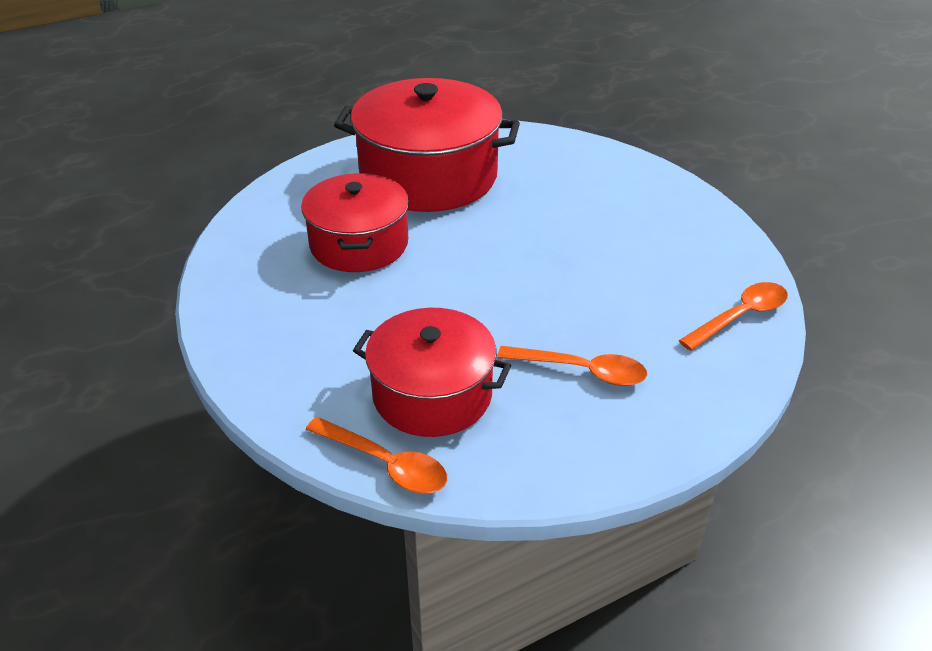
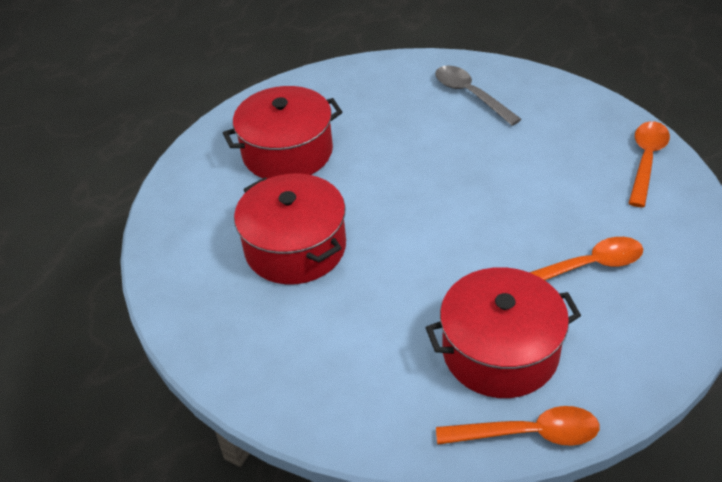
camera: 30 degrees left, 5 degrees up
(428, 176) = (287, 152): red pot -> red pot, size x0.65
(630, 196) = (470, 95): none -> grey spoon

